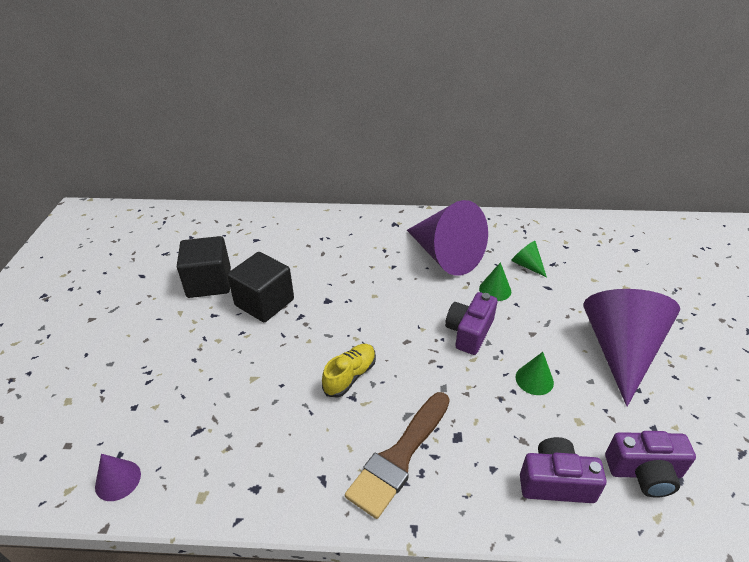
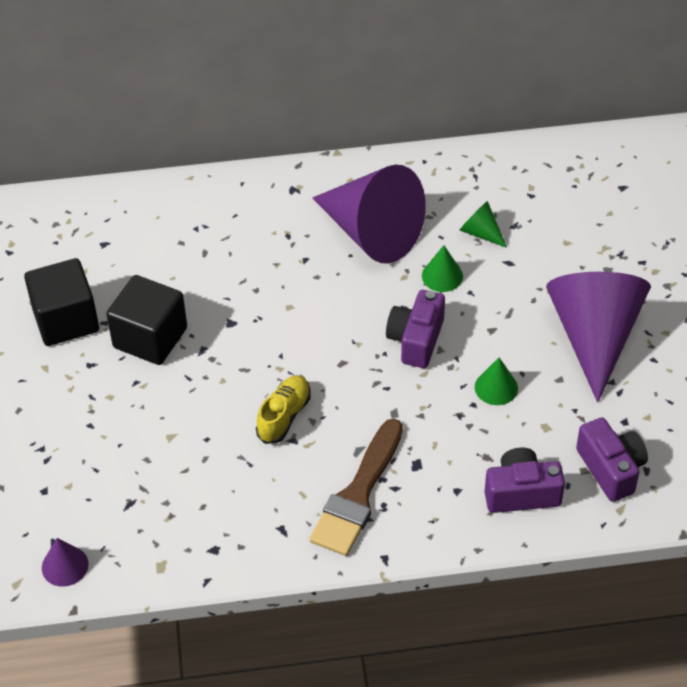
camera: 10 degrees left, 10 degrees up
(644, 472) = (611, 469): purple camera -> purple camera turned 105 degrees counterclockwise

